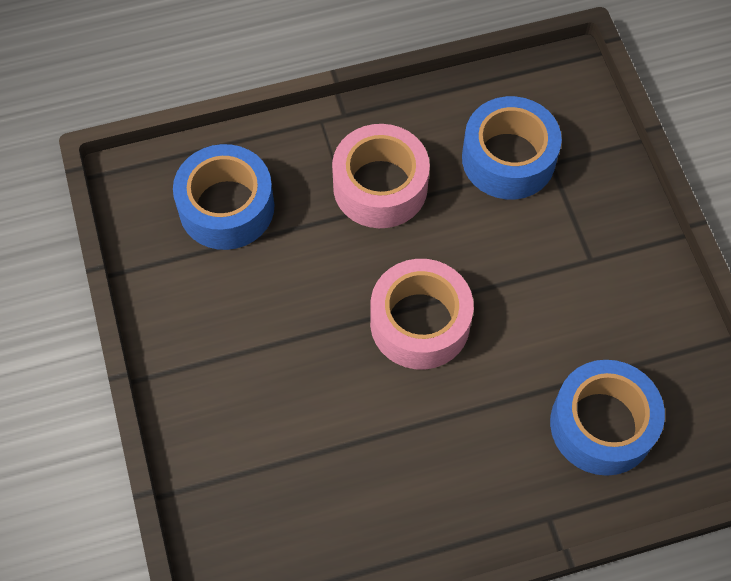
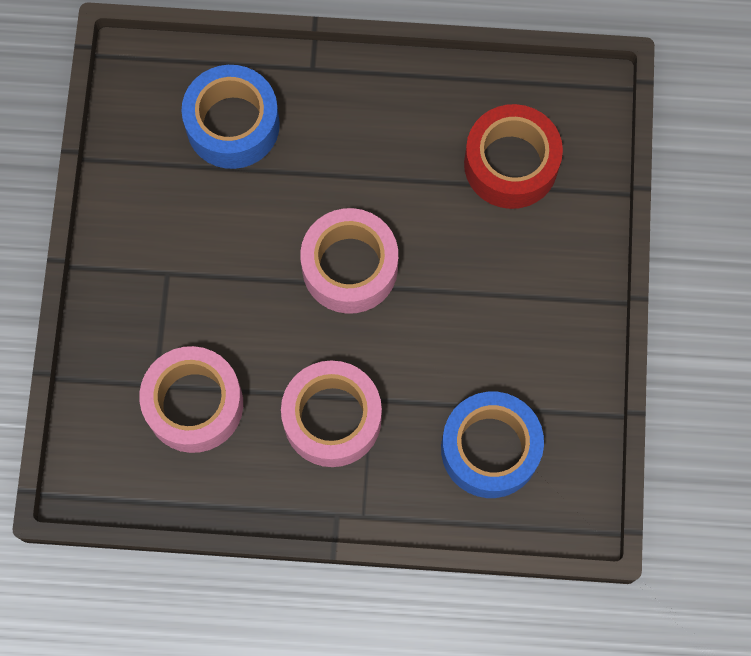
camera: 160 degrees left, 10 degrees up
(294, 485) = (511, 164): none -> red tape
(508, 158) = (194, 404): blue tape -> pink tape

